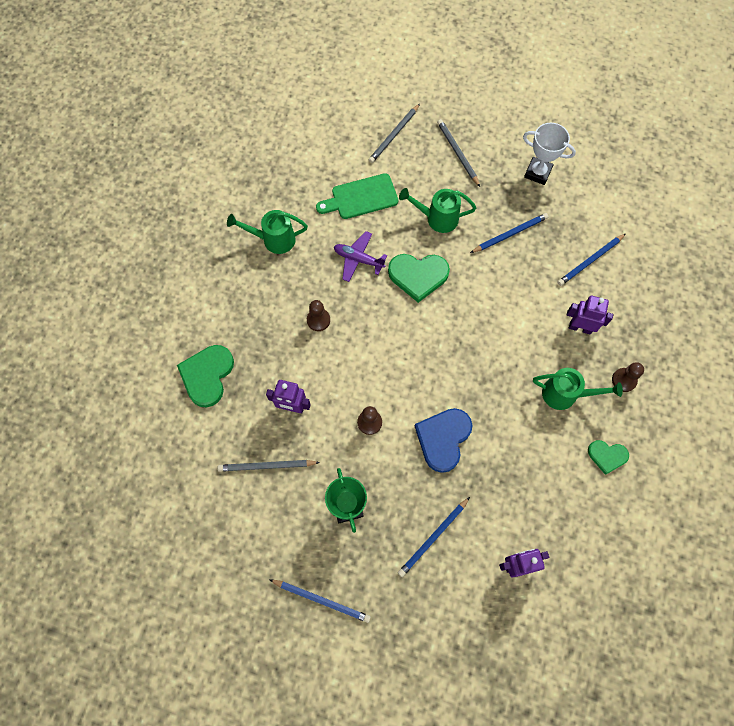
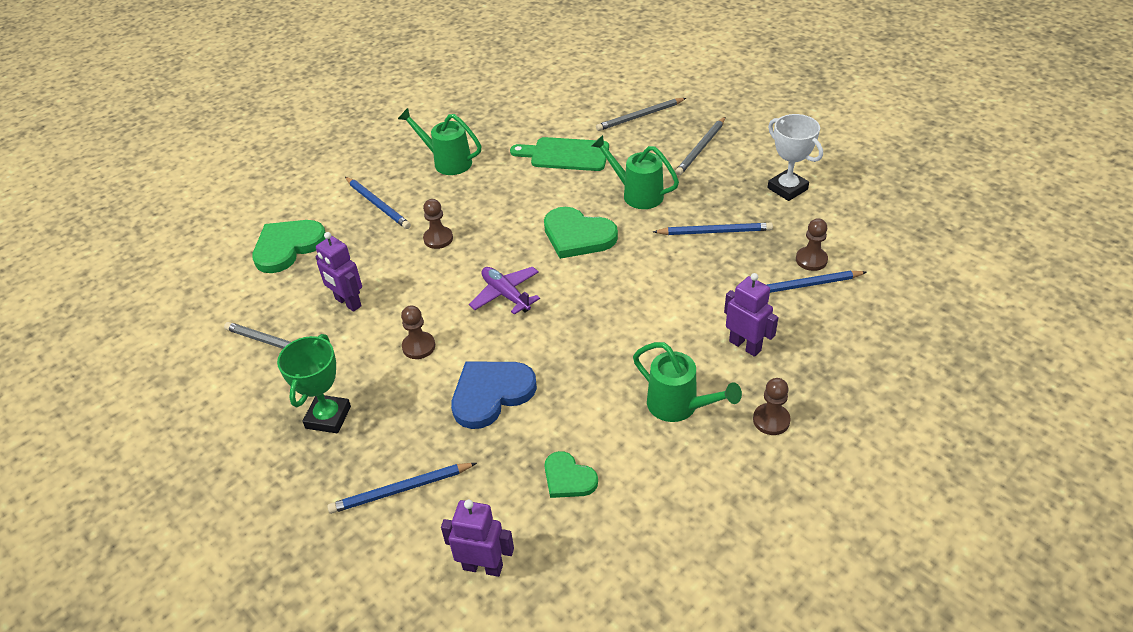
camera: 30 degrees right, 25 degrees down
(321, 600) = (222, 497): blue pencil -> blue pencil (378, 204)
(358, 259) = (522, 202): purple plane -> purple plane (506, 295)
(457, 153) = (701, 148): grey pencil -> grey pencil turned 150 degrees counterclockwise
(585, 235) = (811, 260): none -> brown pawn
(607, 456) = (692, 494): green heart -> green heart (568, 478)

